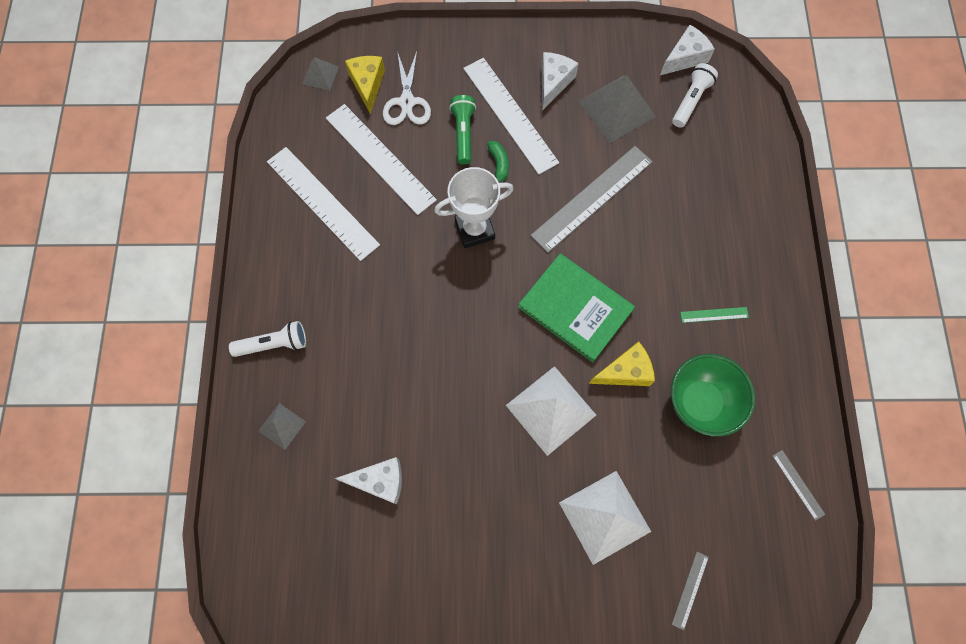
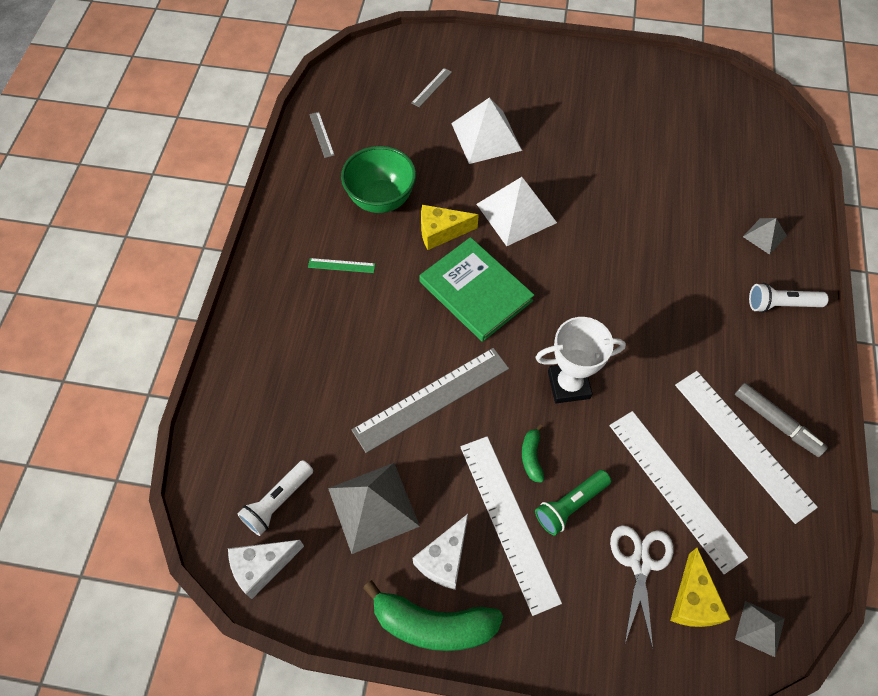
camera: 170 degrees left, 10 degrees down
(291, 225) = (776, 422): none -> grey marker
(379, 481) = (673, 184): white cheese -> none
(463, 133) = (570, 505): green flashlight -> green flashlight turned 45 degrees clockwise
(552, 43) = (433, 624): none -> green banana

